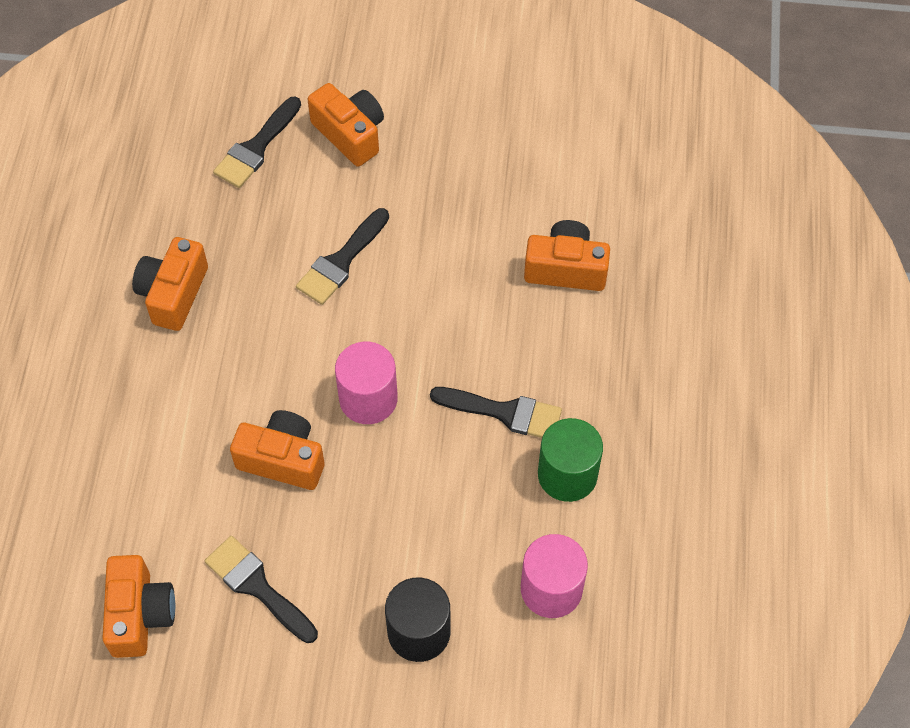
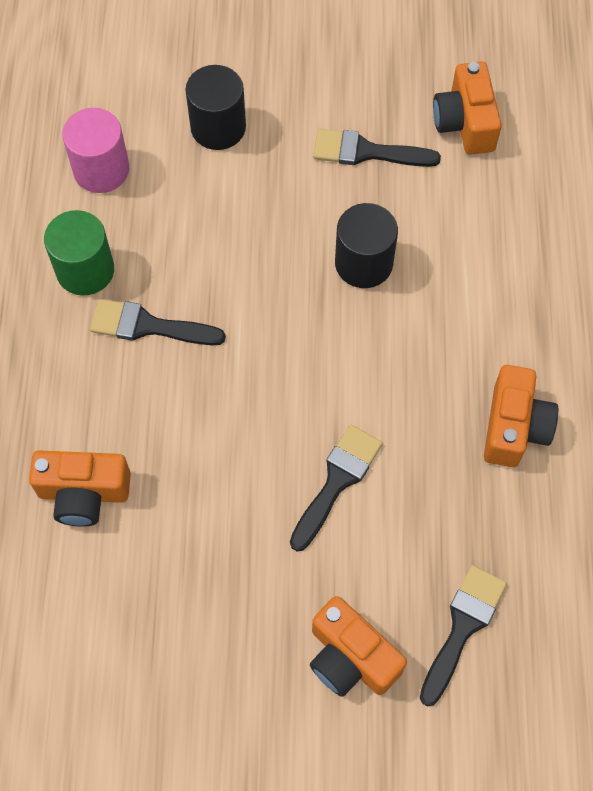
camera: 175 degrees right, 5 degrees up
(257, 586) = (366, 152): black brush -> black brush turned 150 degrees clockwise
(282, 459) = (363, 263): orange camera -> black cylinder
(368, 399) = (287, 329): pink cylinder -> none

